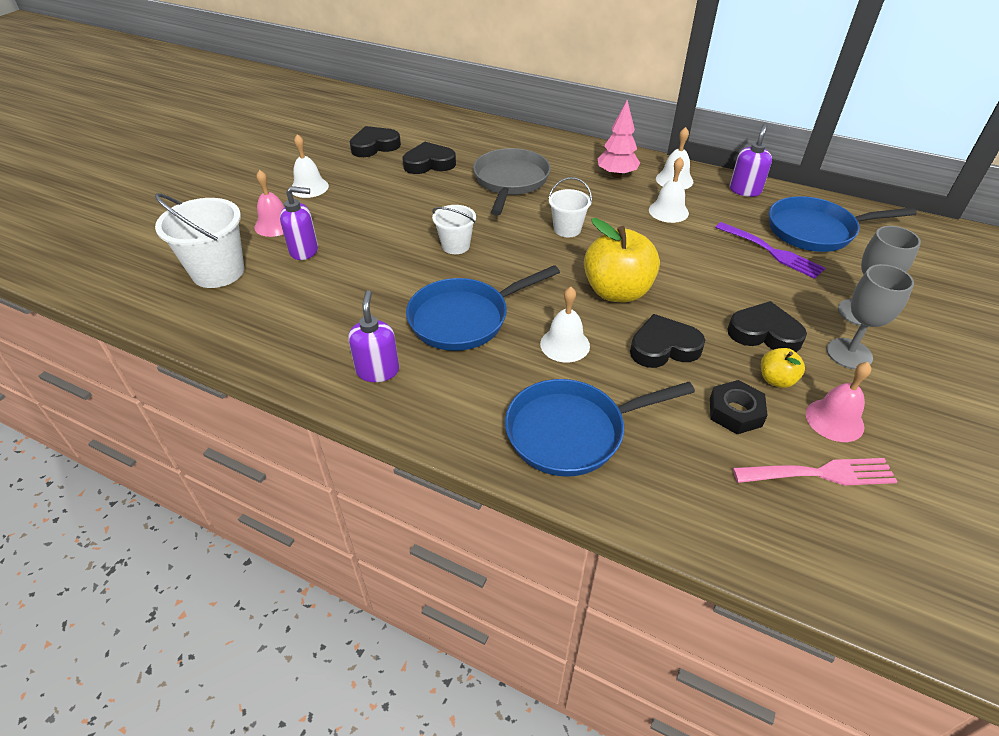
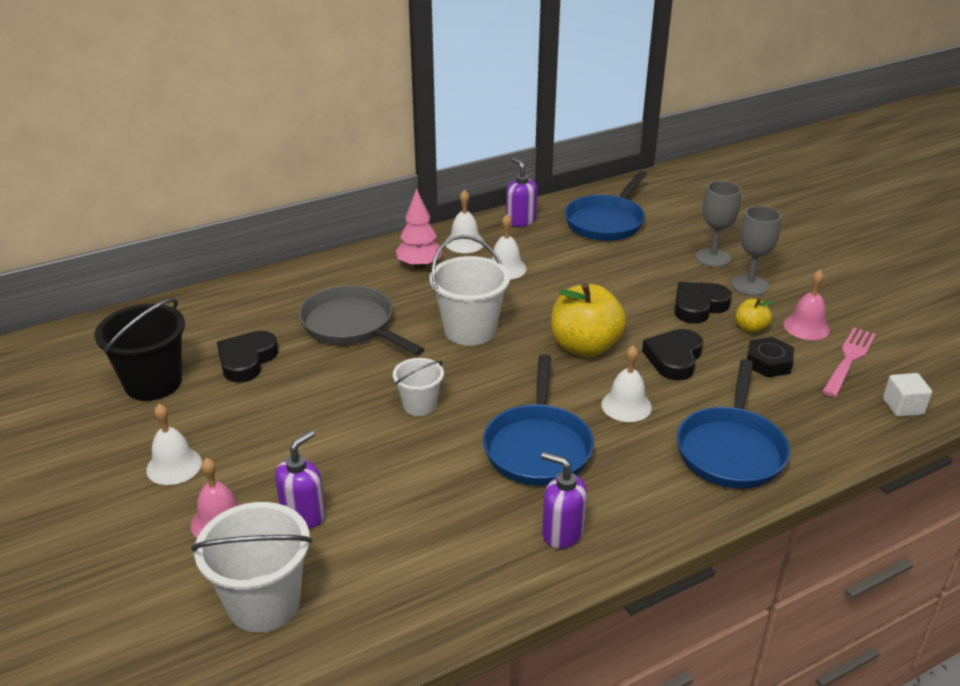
camera: 55 degrees left, 10 degrees down
(374, 146) = (153, 383): black heart -> black bucket
(567, 229) = (470, 330): white bucket -> white bucket, size x1.71
(771, 252) = (611, 253): purple fork -> none
(789, 549) = (903, 407): none -> white cube

